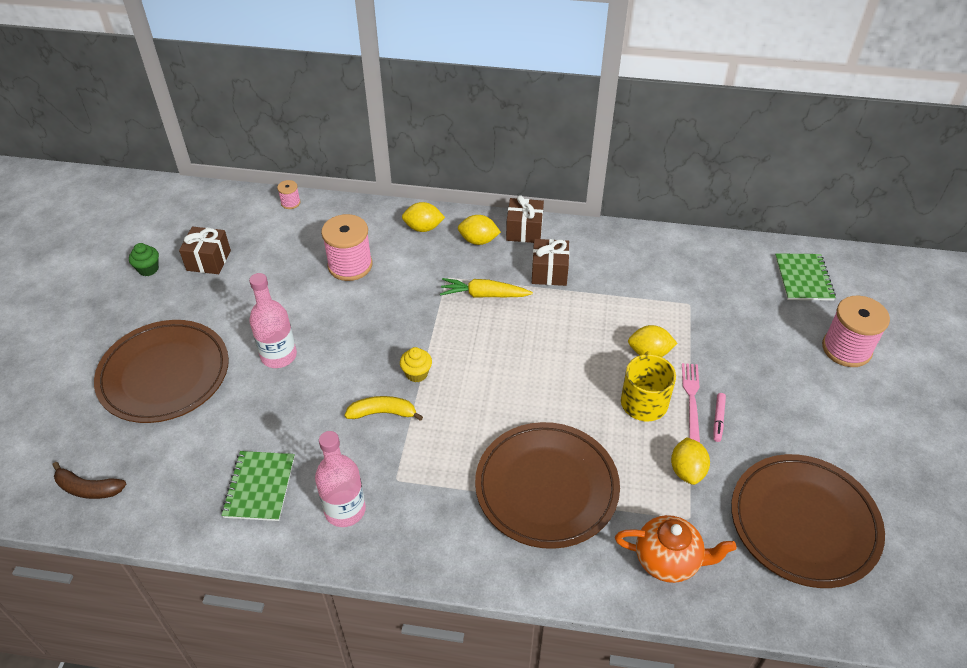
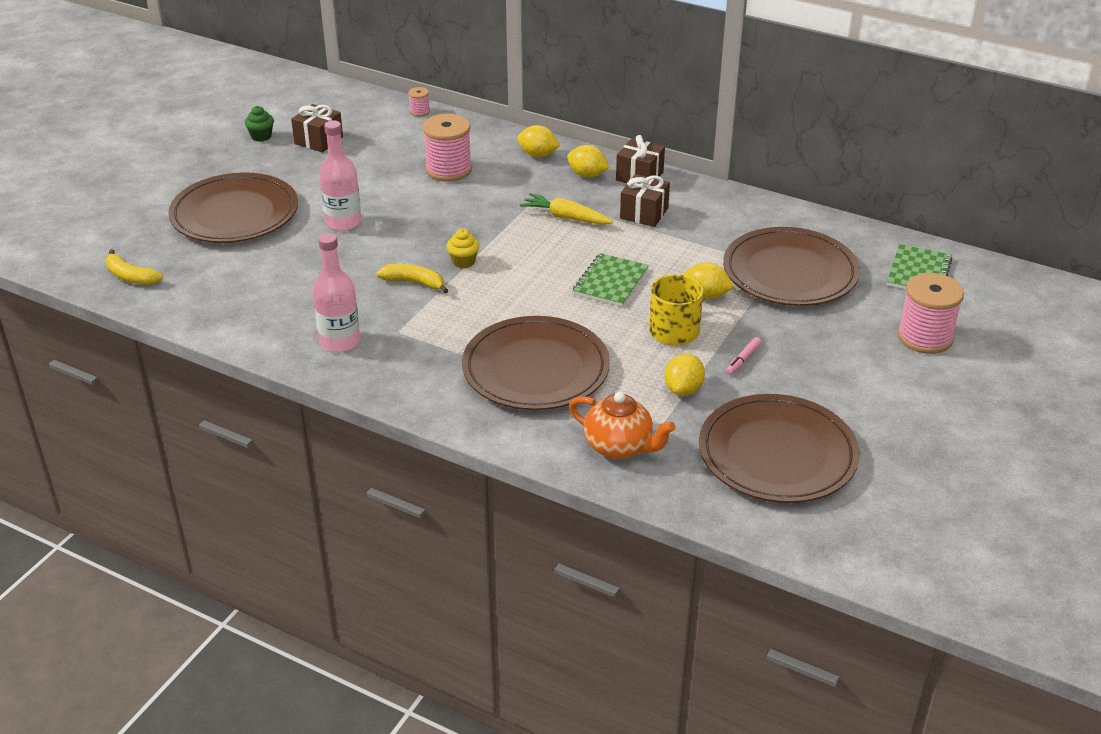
camera: 20 degrees right, 10 degrees down
(88, 488) = (131, 276): brown banana -> yellow banana
(259, 487) = (274, 308): green notebook -> green notebook (610, 282)
(691, 399) = (726, 339): pink fork -> none
(704, 307) = (790, 272): none -> brown plate

